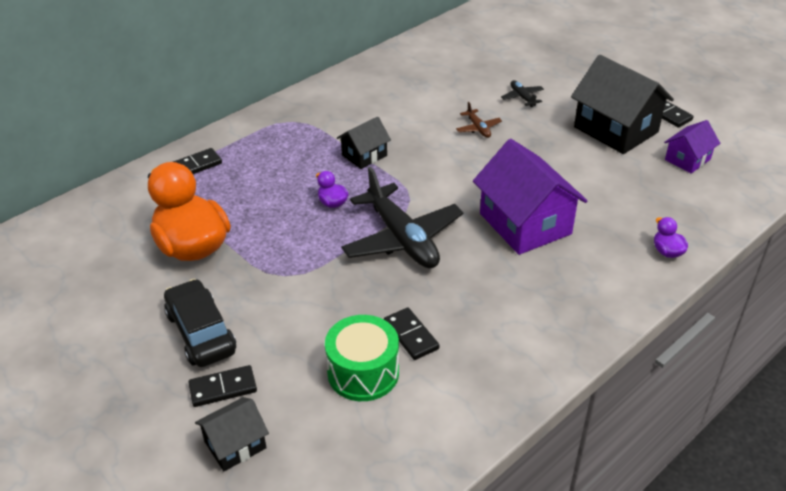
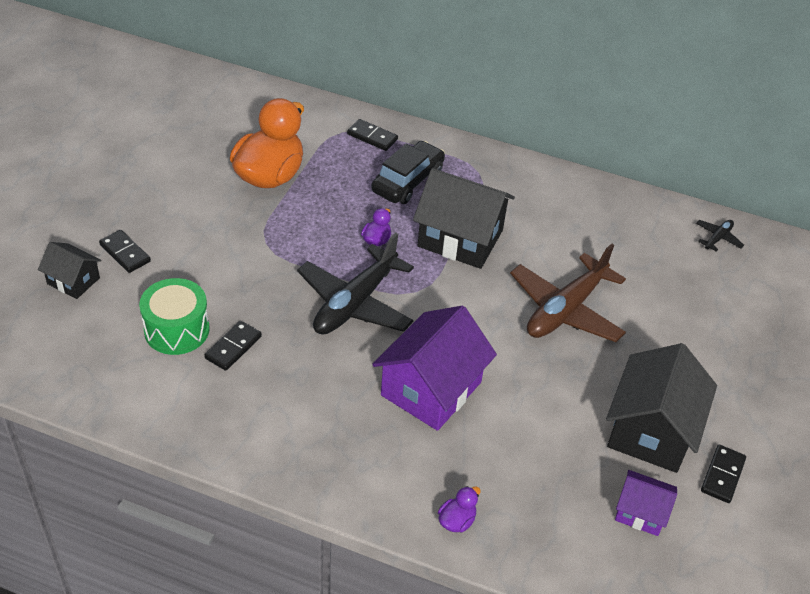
camera: 60 degrees right, 5 degrees up
(201, 332) = (176, 219): black car -> black car (408, 181)
(364, 155) = (460, 238): black house -> black house, size x1.89
(478, 128) = (565, 310): brown plane -> brown plane, size x2.34
(522, 97) = (651, 331): black plane -> black plane (717, 238)

